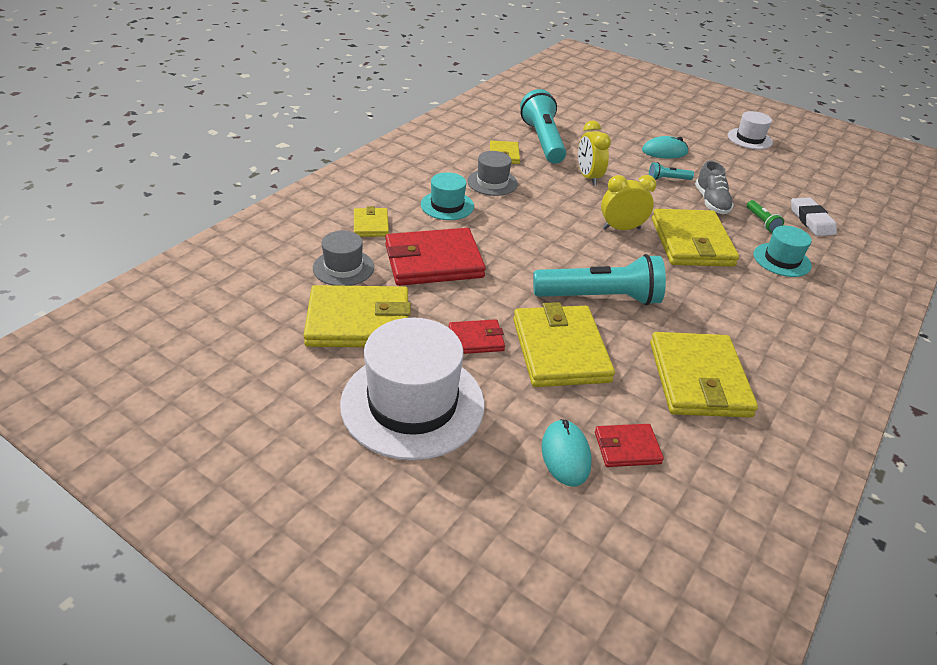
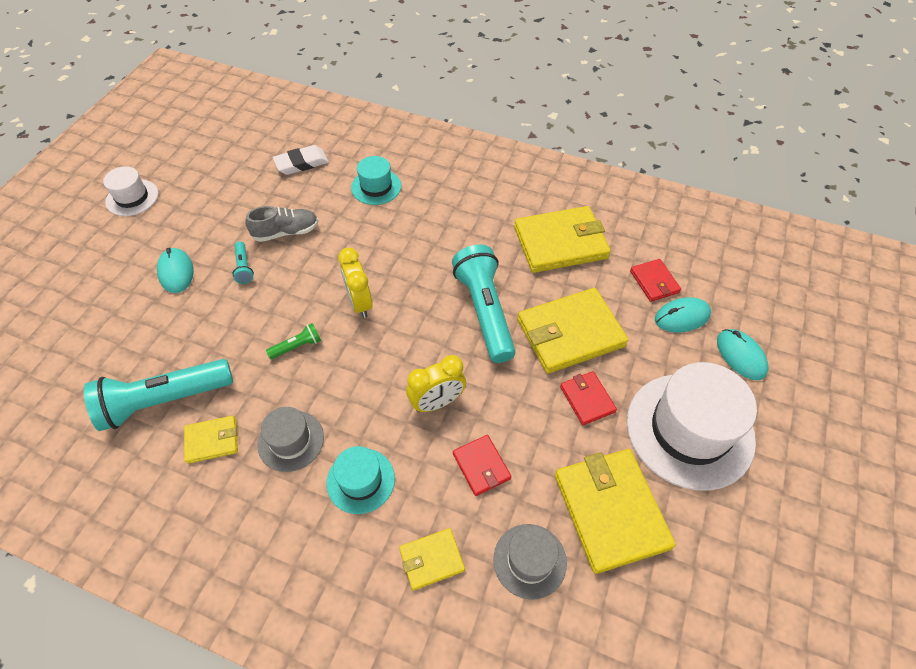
camera: 100 degrees left, 15 degrees up
(433, 261) = (481, 466): red wallet -> red wallet, size x0.51
(493, 492) = (741, 356): none -> turquoise mouse
(588, 177) = (255, 341): yellow clock -> yellow clock (437, 402)
(692, 242) = (368, 247): yellow wallet -> none
(761, 222) = (314, 196): green flashlight -> green flashlight (297, 346)

